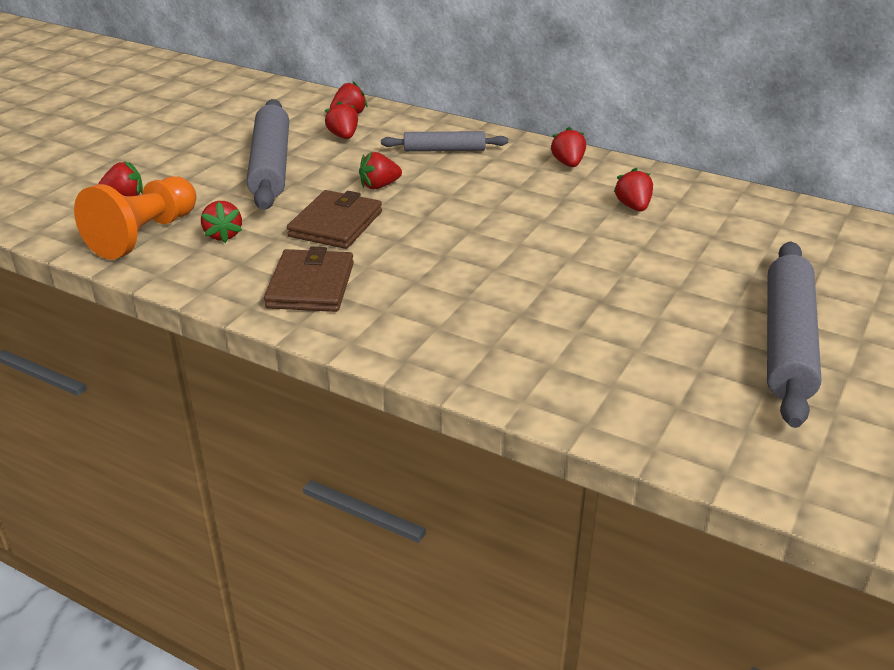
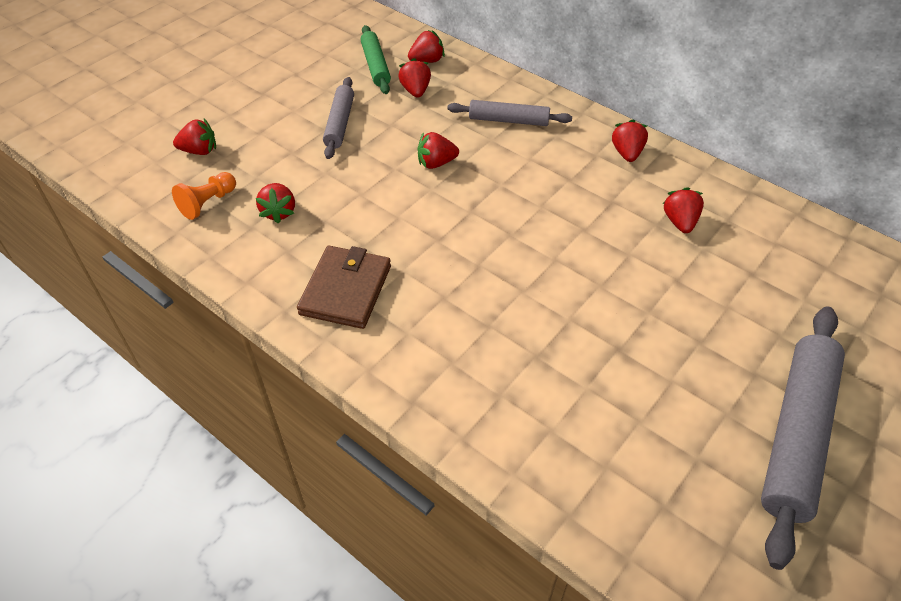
camera: 10 degrees right, 15 degrees up
(144, 235) = (208, 203): orange pawn -> orange pawn, size x0.54
(270, 165) = (339, 123): grey rolling pin -> grey rolling pin, size x0.56
(296, 121) = (375, 65): none -> green rolling pin
(336, 224) = (385, 210): brown wallet -> none

